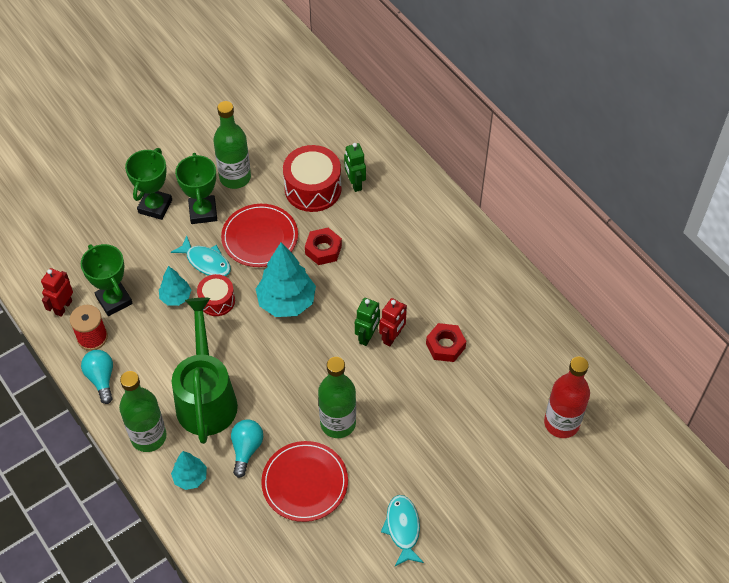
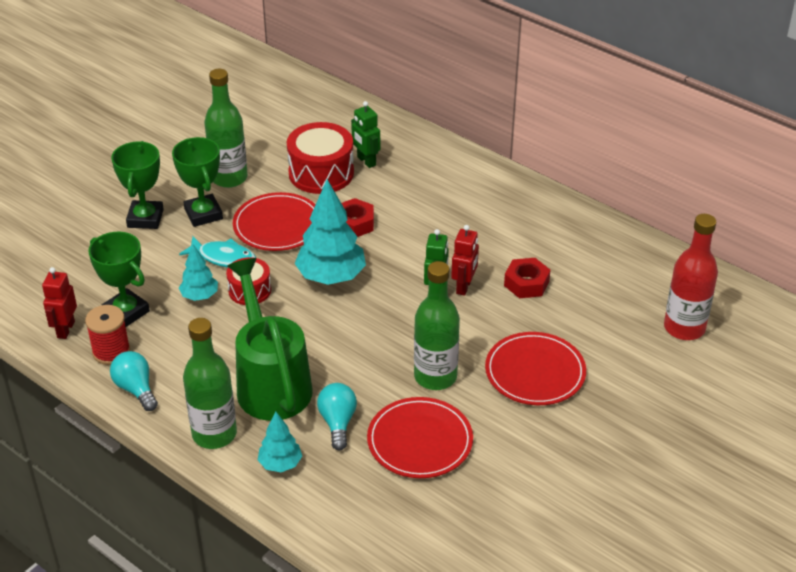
camera: 15 degrees left, 15 degrees down
(402, 528) = (552, 461): turquoise fish -> none
(420, 438) = (535, 372): none -> red plate

